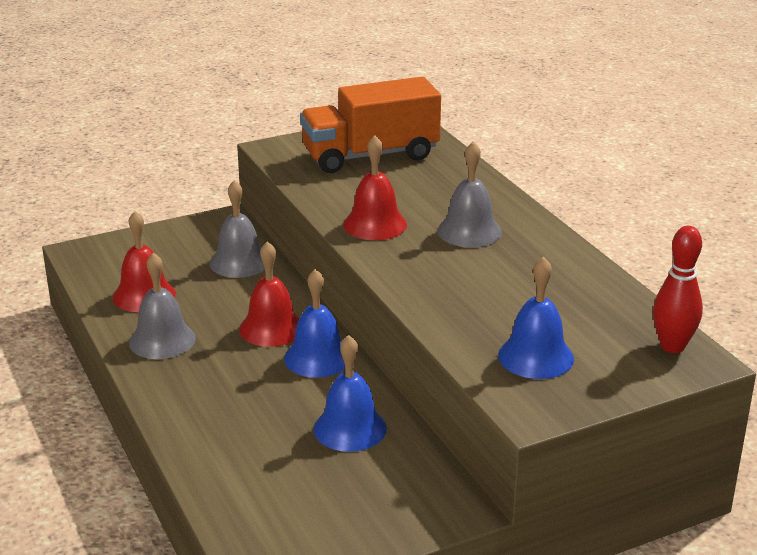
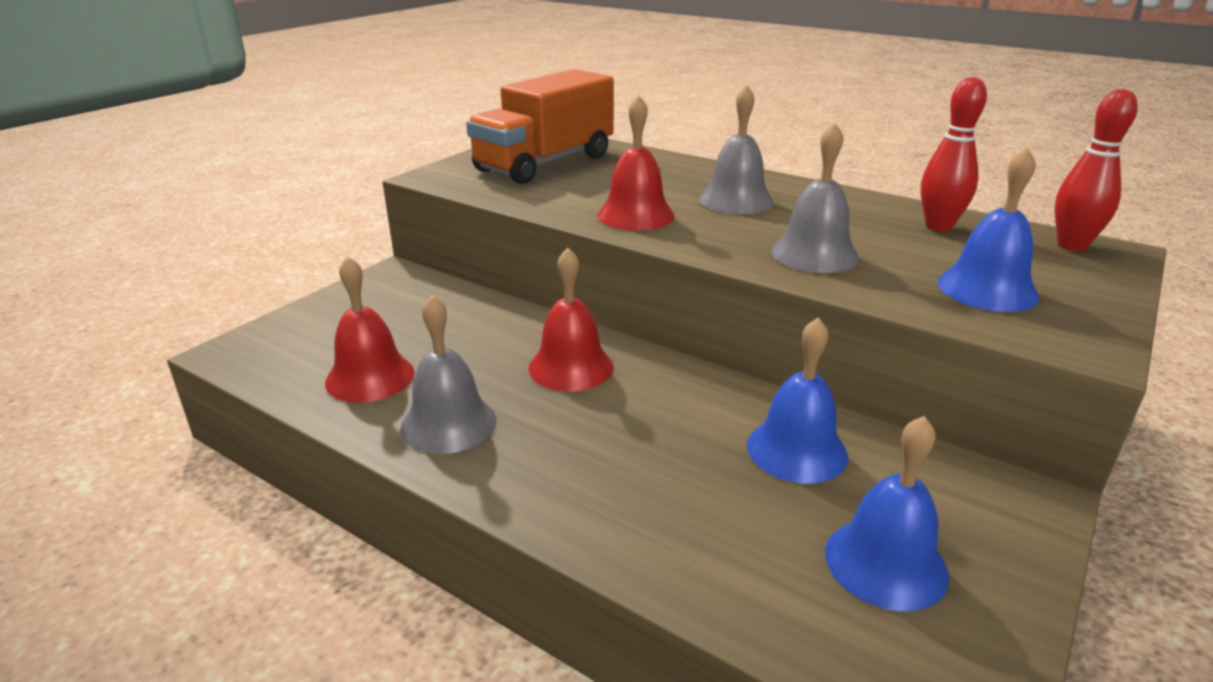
camera: 30 degrees left, 0 degrees up
(239, 262) = (455, 310): grey bell -> grey bell (814, 254)
(317, 358) = (661, 382): blue bell -> blue bell (886, 563)
(592, 300) = (938, 227): none -> red bowling pin

